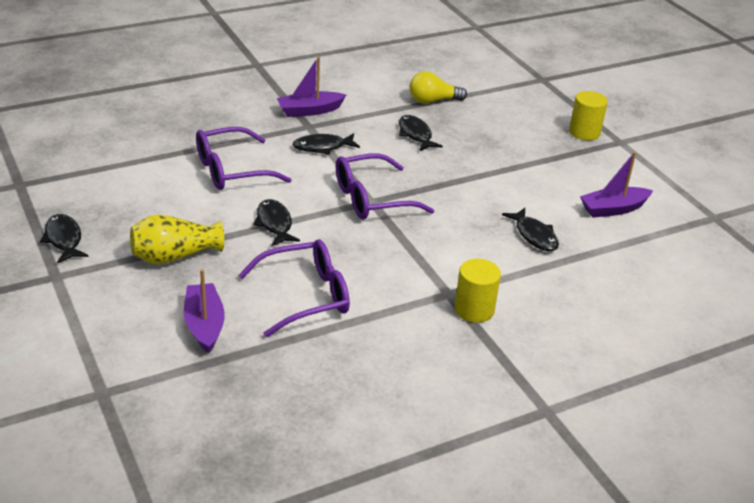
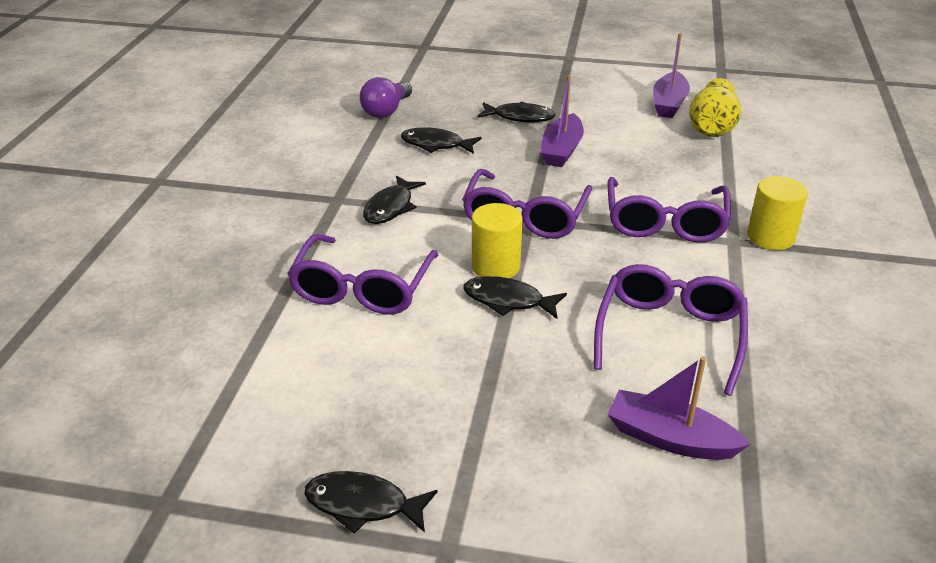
camera: 50 degrees left, 0 degrees up
(174, 256) = (502, 408): yellow vase -> yellow vase (712, 126)
(309, 111) = (306, 186): purple boat -> purple boat (561, 150)
(433, 101) = (386, 111): yellow light bulb -> purple light bulb
(436, 257) = (665, 222): none -> purple glasses
(534, 235) = (676, 156): black fish -> black fish (520, 117)
(584, 132) = (535, 65): yellow cylinder -> yellow cylinder (495, 266)

